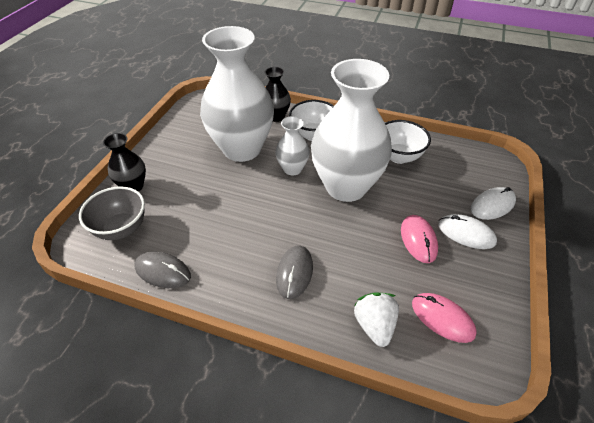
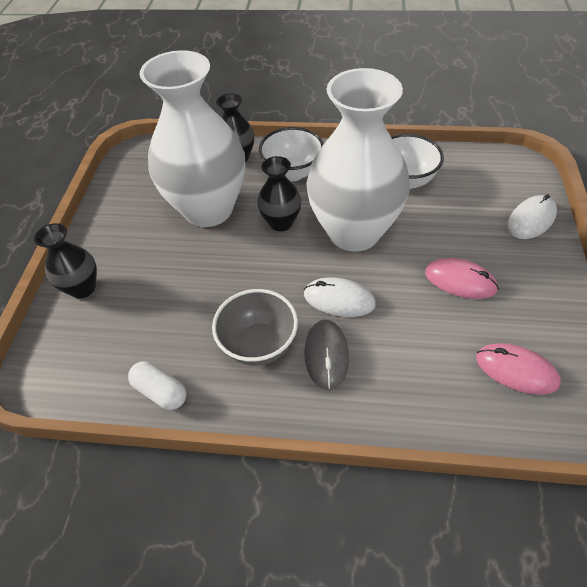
camera: 10 degrees left, 5 degrees up
(121, 229) = (86, 348): grey bowl -> grey bowl (259, 345)
(163, 271) = (160, 392): grey mouse -> white capsule
(292, 169) = (281, 222): white vase -> black vase
(374, 325) = (441, 397): white strawberry -> none
(418, 240) = (460, 281): pink mouse -> pink mouse turned 45 degrees counterclockwise
(466, 233) = (512, 261): white mouse -> white mouse (339, 299)

